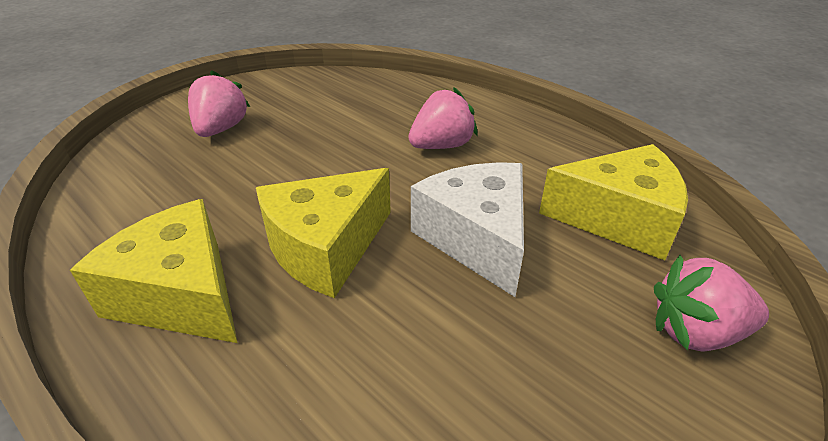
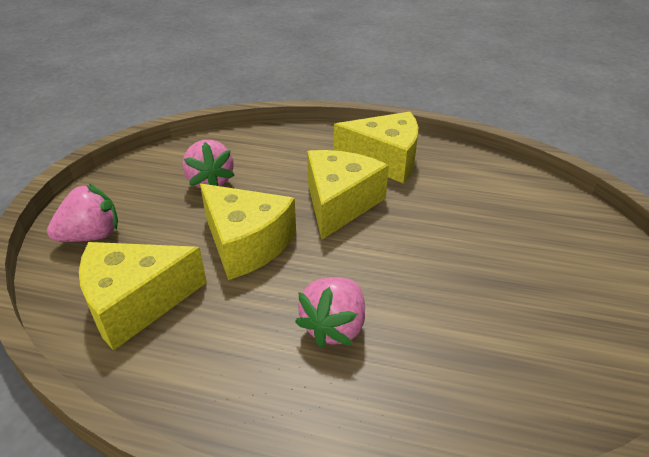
camera: 150 degrees right, 0 degrees up
(221, 129) = (550, 259): pink strawberry -> pink strawberry (210, 181)
(476, 238) = (246, 243): white cheese -> yellow cheese

